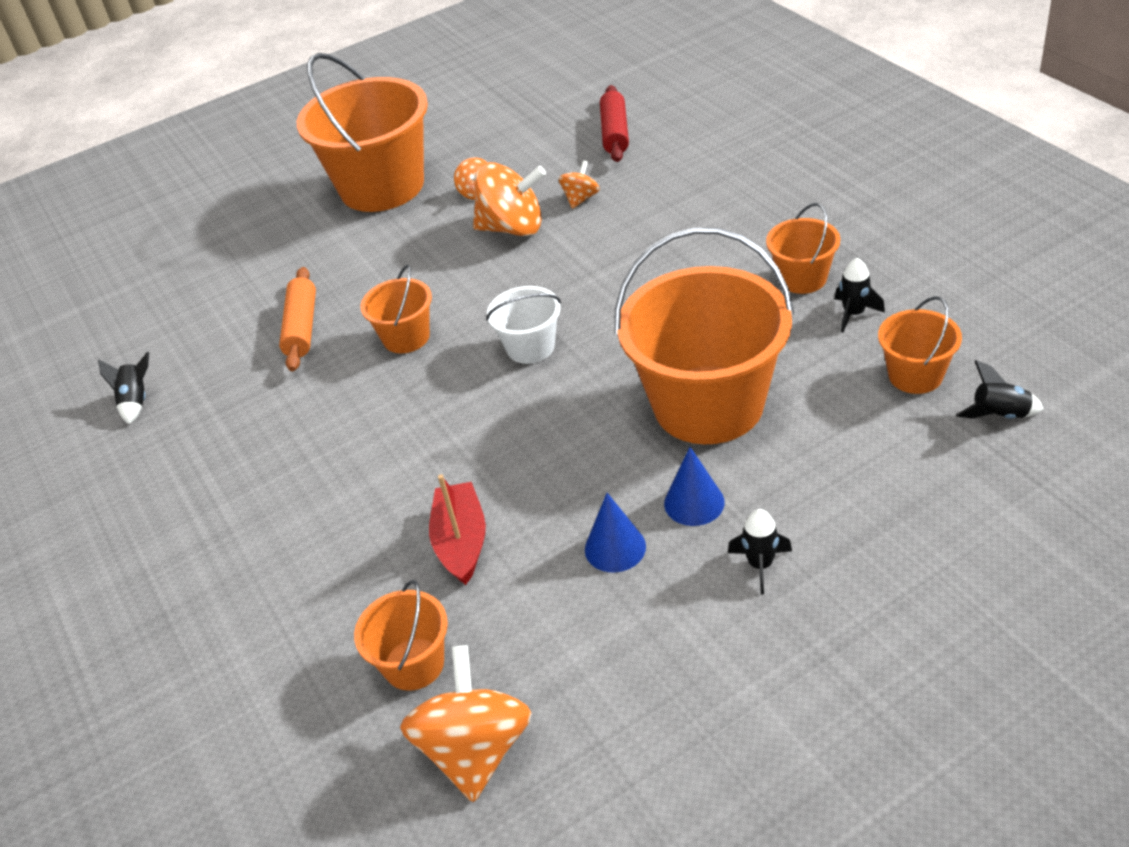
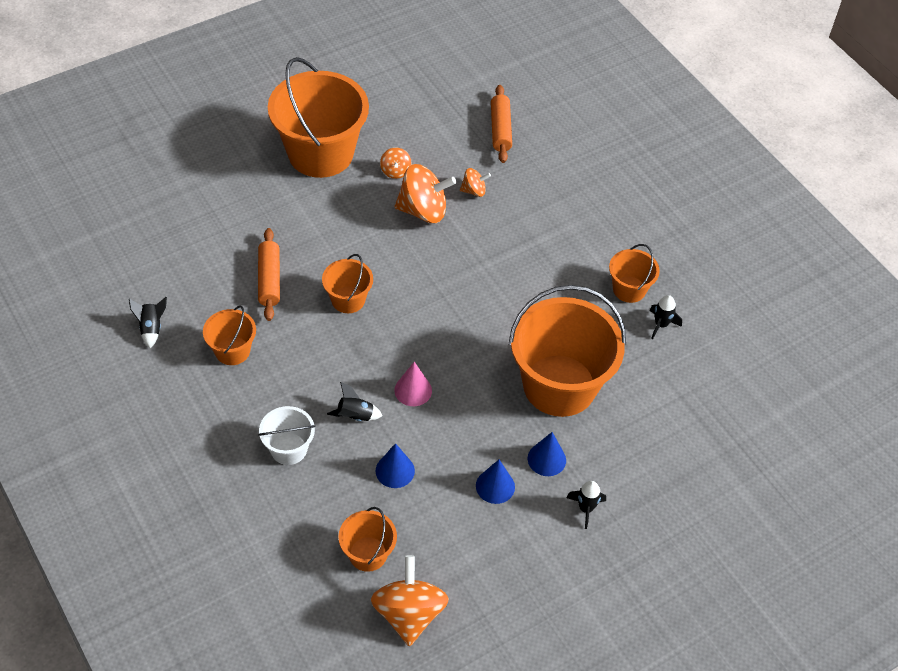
camera: 10 degrees left, 10 degrees up
(461, 542) = (395, 470): red boat -> blue cone
(492, 435) = (413, 390): none -> pink cone
(530, 347) = (438, 321): white bucket -> white bucket (289, 449)
(580, 199) = (474, 191): orange spinning top -> orange spinning top turned 60 degrees clockwise
(615, 133) = (500, 129): red rolling pin -> orange rolling pin
(915, 375) = (695, 380): orange bucket -> orange bucket (232, 351)
(1000, 415) = (744, 418): black rocket -> black rocket (355, 416)

